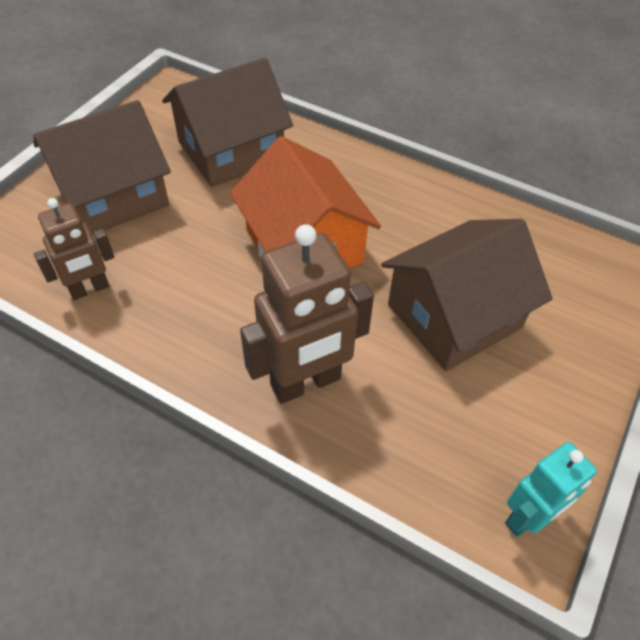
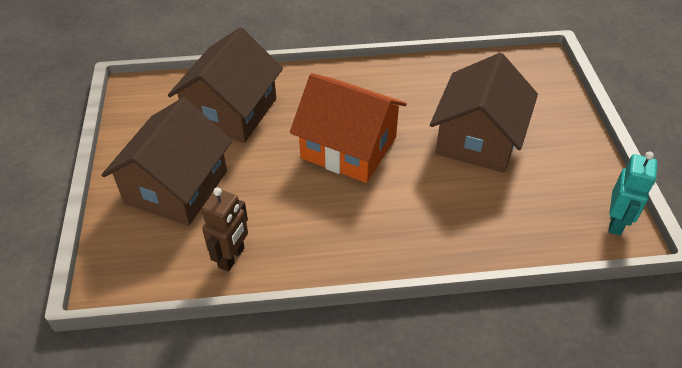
camera: 35 degrees left, 5 degrees down
(306, 383) = (435, 227): brown robot -> none

